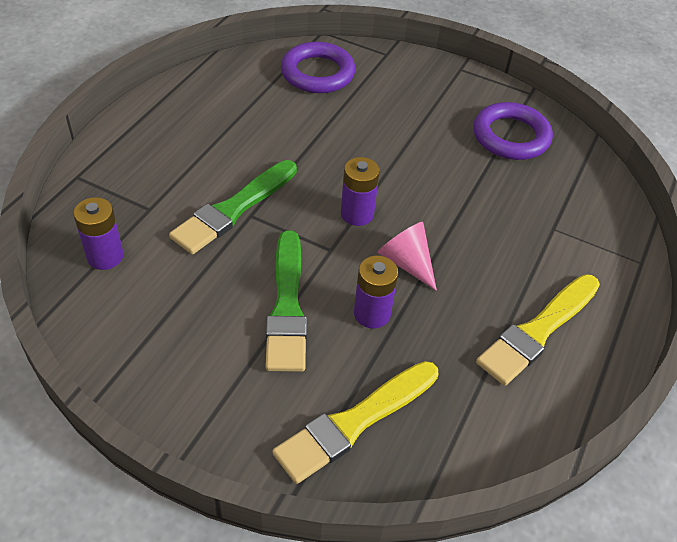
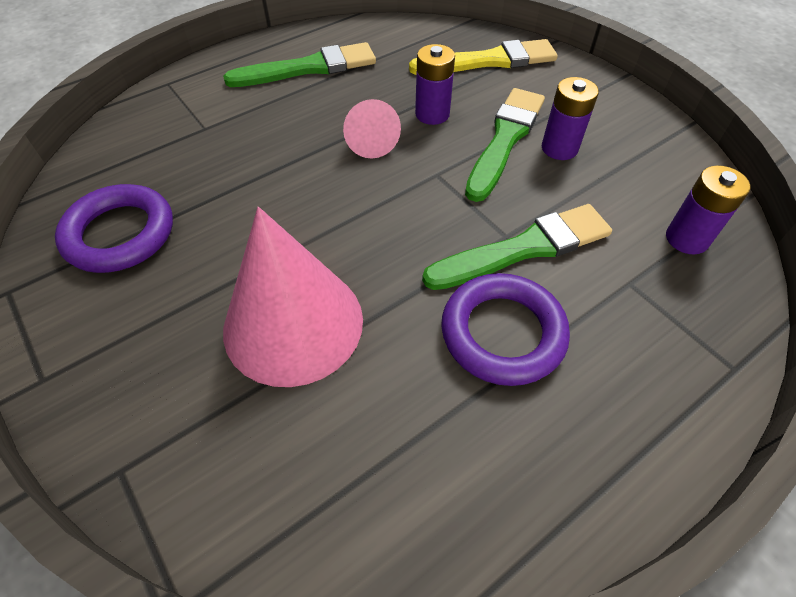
camera: 150 degrees left, 5 degrees up
(317, 73) = (277, 464): purple ring -> purple ring (502, 333)
(357, 124) = (293, 323): none -> pink cone
(357, 214) = (385, 199): purple battery -> purple battery (559, 148)
(538, 331) = (308, 68): yellow brush -> green brush

